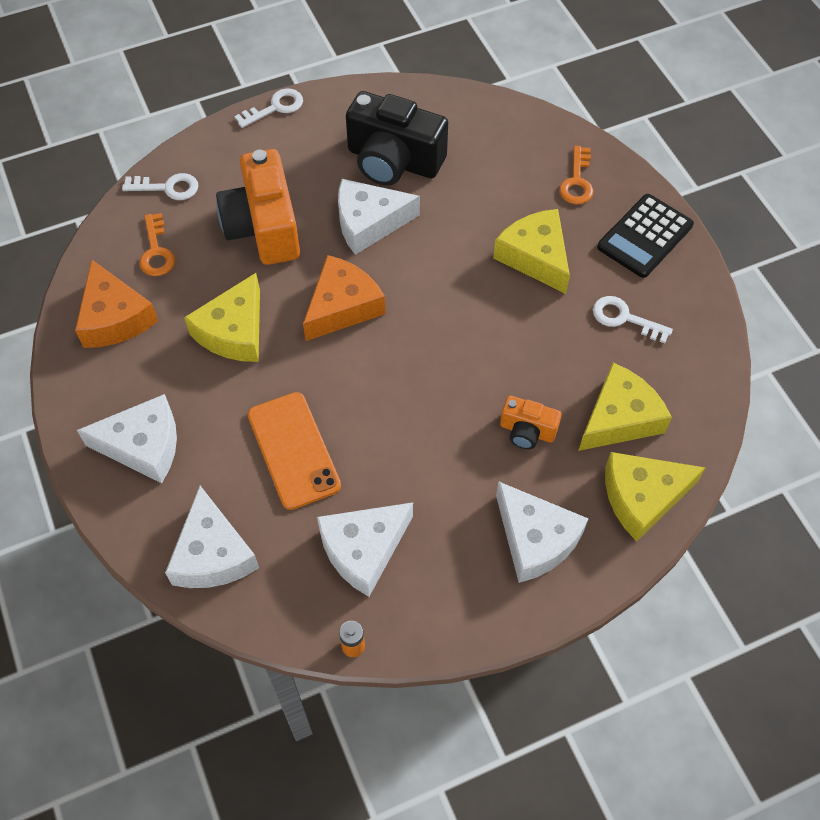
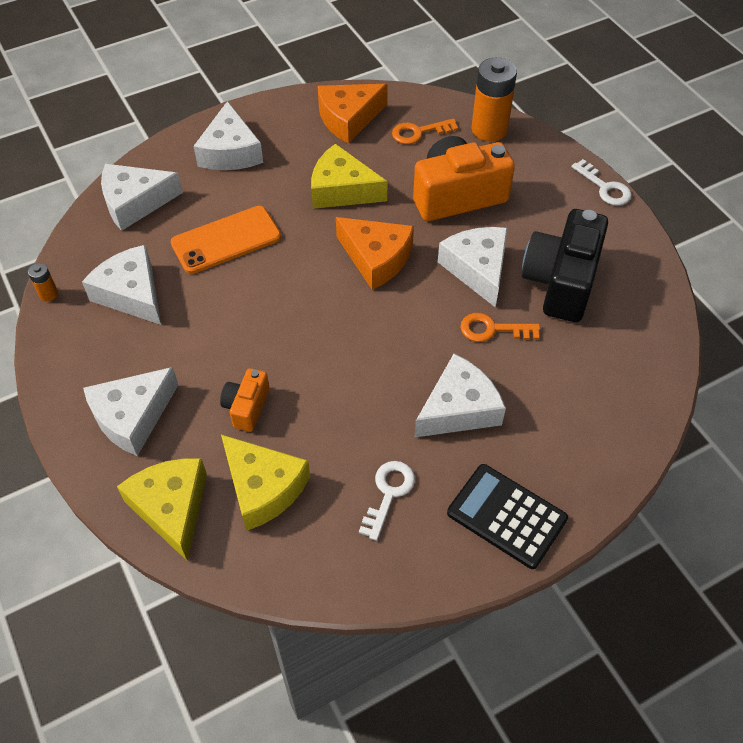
camera: 85 degrees right, 5 degrees down
(167, 187) = (489, 129): white key -> orange battery
(535, 257) = (459, 408): yellow cheese -> white cheese
(577, 181) = (573, 446): orange key -> orange key (492, 329)

